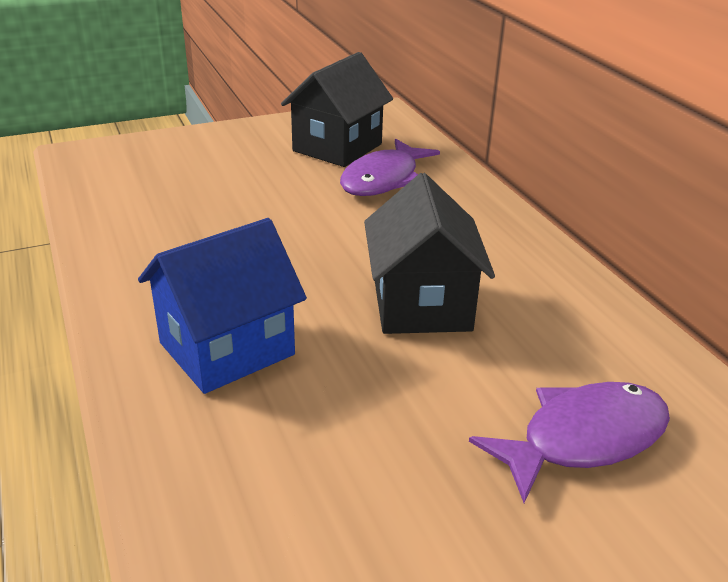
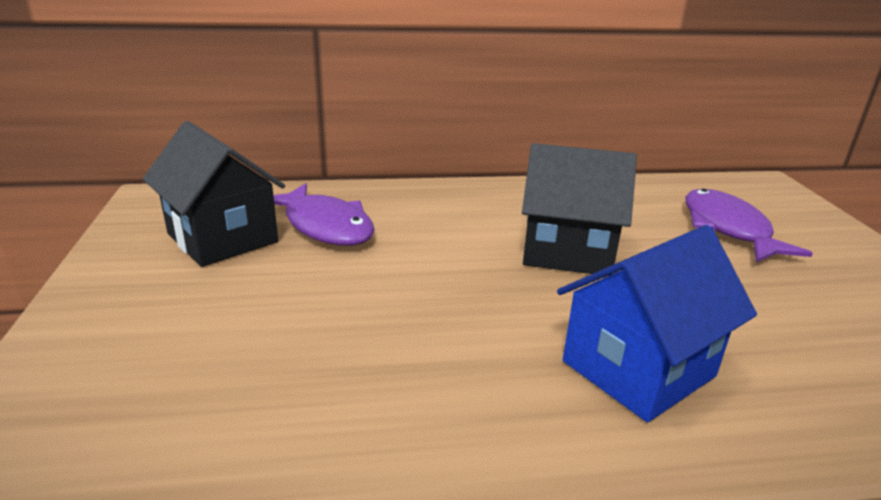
camera: 75 degrees left, 5 degrees down
(227, 349) = (638, 369): blue house -> blue house turned 75 degrees clockwise

